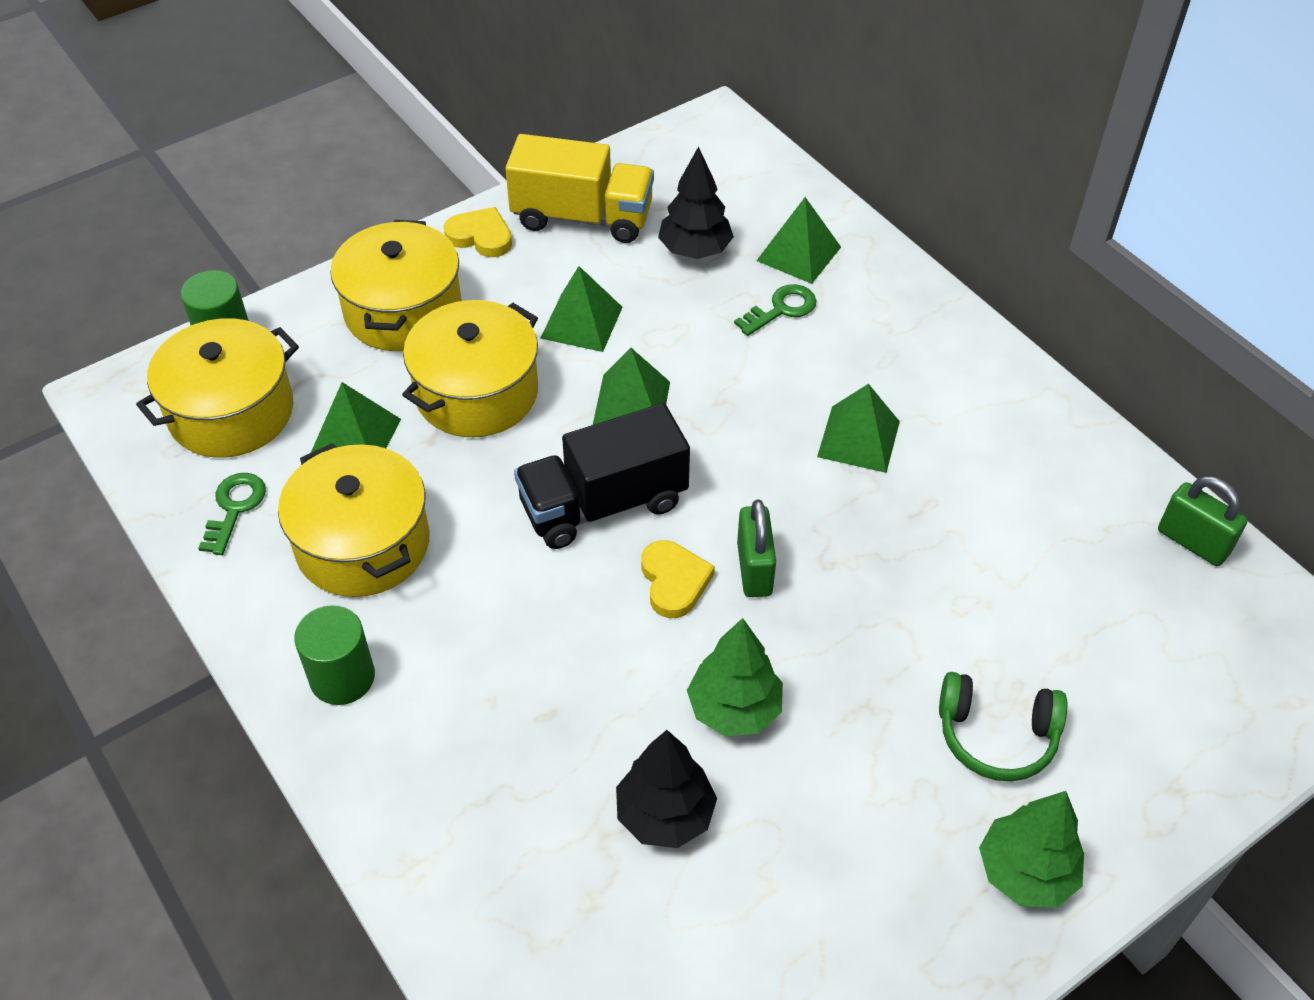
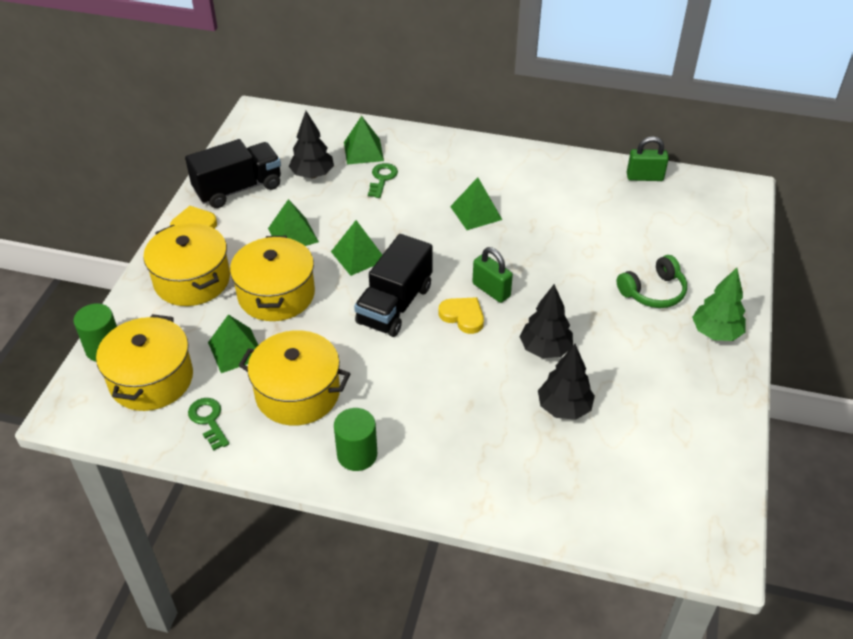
camera: 40 degrees left, 5 degrees down
(582, 217) = (238, 189): yellow truck -> black truck
(734, 709) = (545, 349): green tree -> black tree

